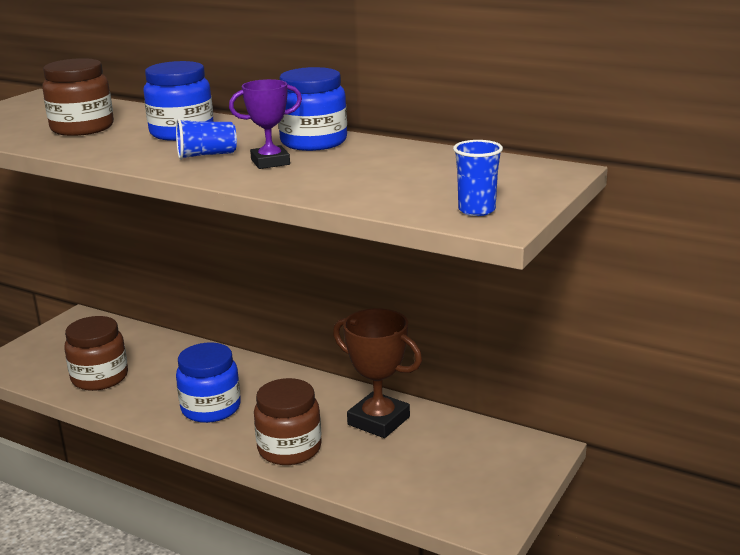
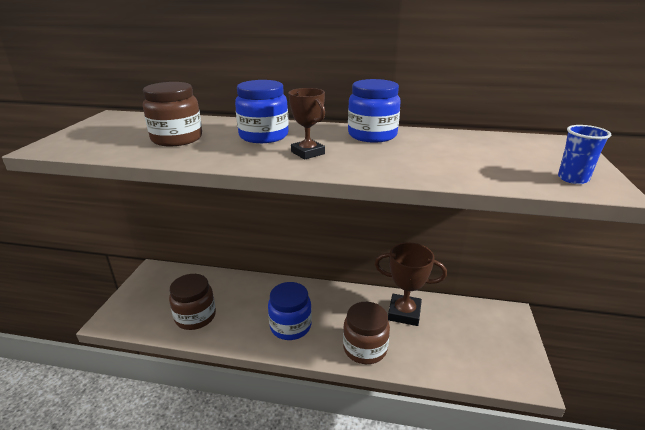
camera: 20 degrees left, 5 degrees up
(206, 155) = (307, 153): blue cup -> brown trophy
(270, 162) = (365, 154): purple trophy -> none

